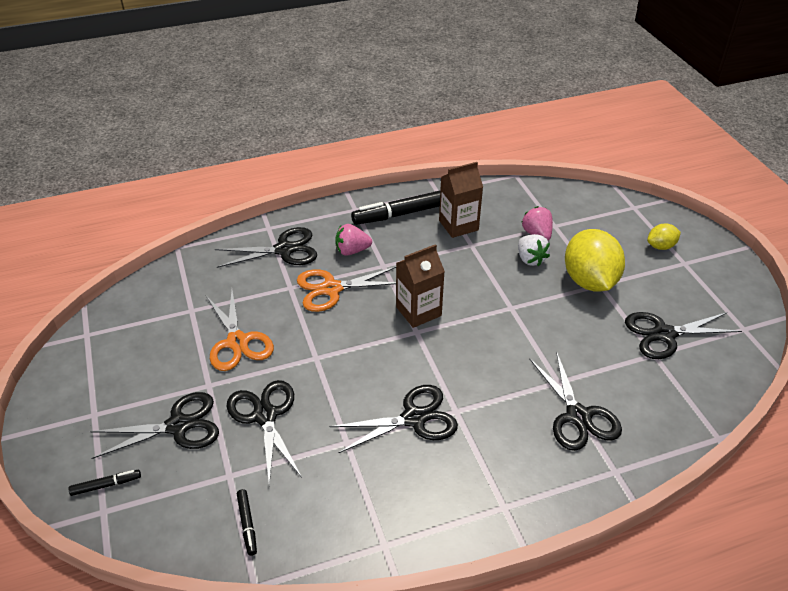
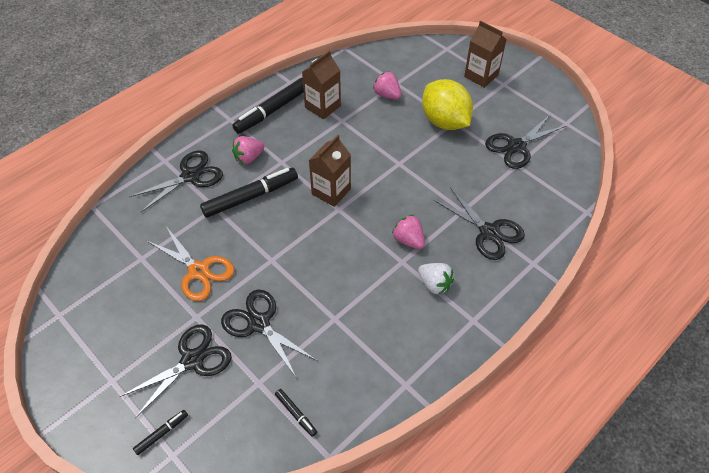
camera: 25 degrees left, 10 degrees up
(331, 289) = (250, 197): orange scissors -> black marker
(414, 418) = (375, 279): black scissors -> none
(476, 391) = (408, 240): none -> pink strawberry
(530, 259) = (393, 118): white strawberry -> white strawberry (434, 284)
(660, 246) = (481, 76): yellow lemon -> brown carton

